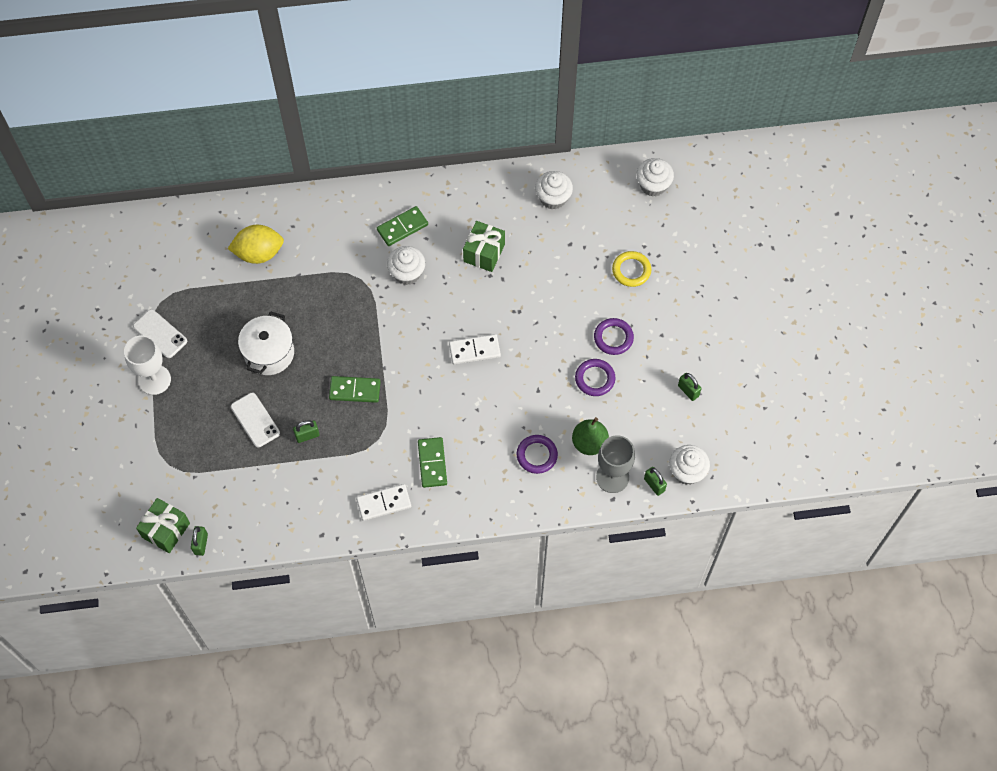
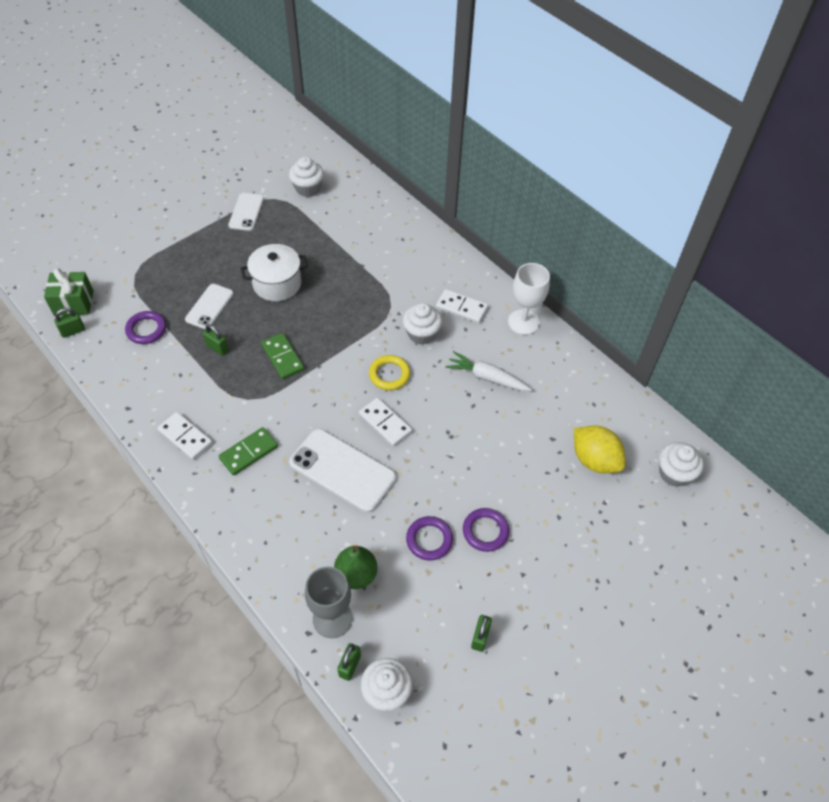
camera: 55 degrees right, 10 degrees down
(154, 380) = (204, 229): white goblet -> white goblet (523, 322)
(259, 253) = (361, 231): yellow lemon -> yellow lemon (594, 460)
(402, 227) = (461, 308): green domino -> white domino
(484, 253) = (486, 377): green gift -> white carrot
(496, 404) = (342, 470): none -> white phone
(537, 455) = (312, 534): purple ring -> purple ring (146, 329)
(553, 198) = (586, 399): white cupcake -> white cupcake (307, 188)
(631, 270) = (569, 506): yellow ring -> yellow ring (389, 374)

